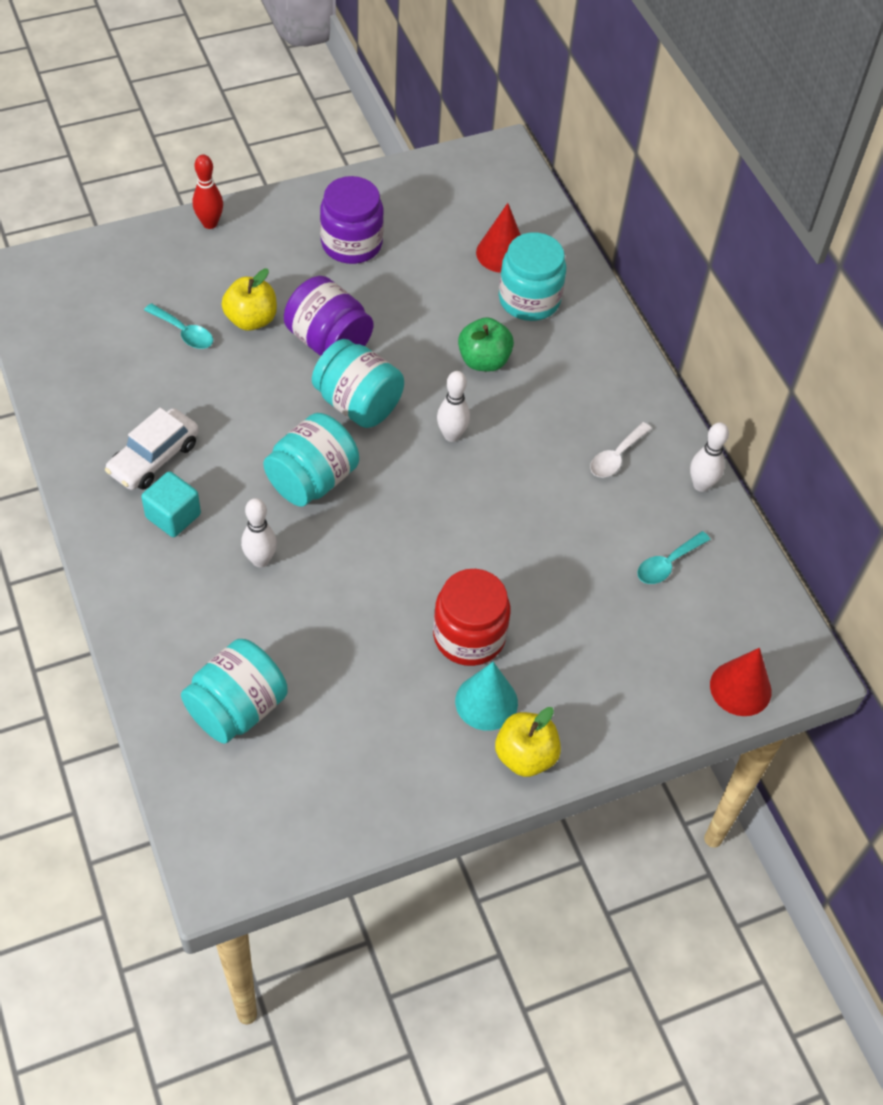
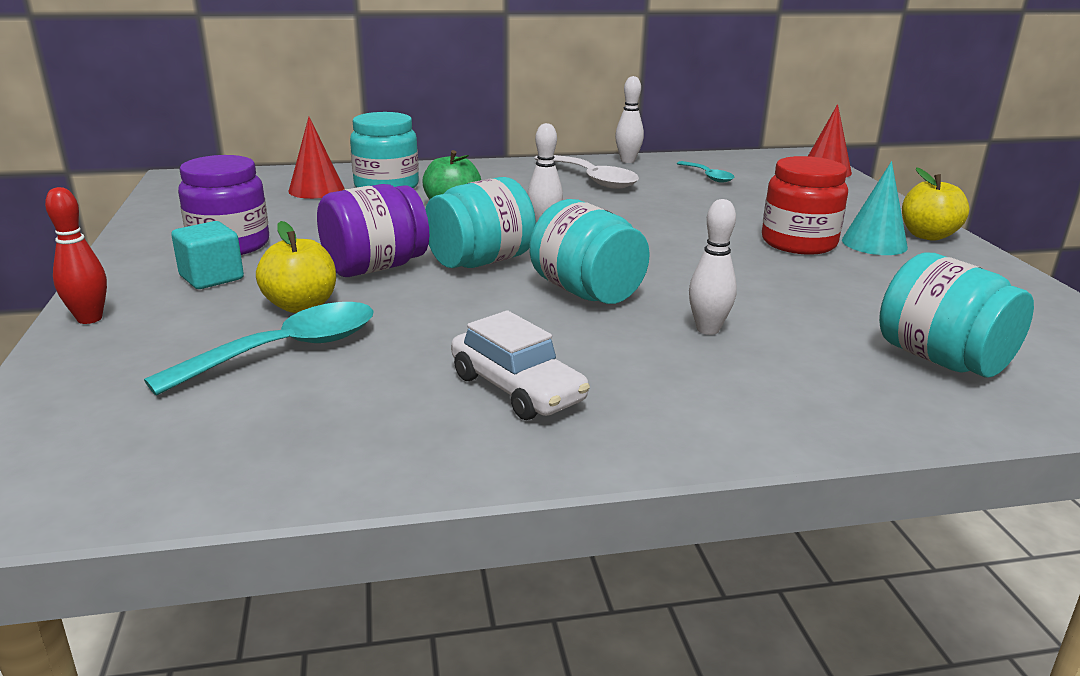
camera: 75 degrees left, 30 degrees down
(173, 516) = (629, 381): turquoise cube -> turquoise cube (211, 278)
(183, 332) = (285, 351): turquoise spoon -> turquoise spoon, size x1.73
(616, 456) = (591, 179): white spoon -> white spoon, size x1.73

